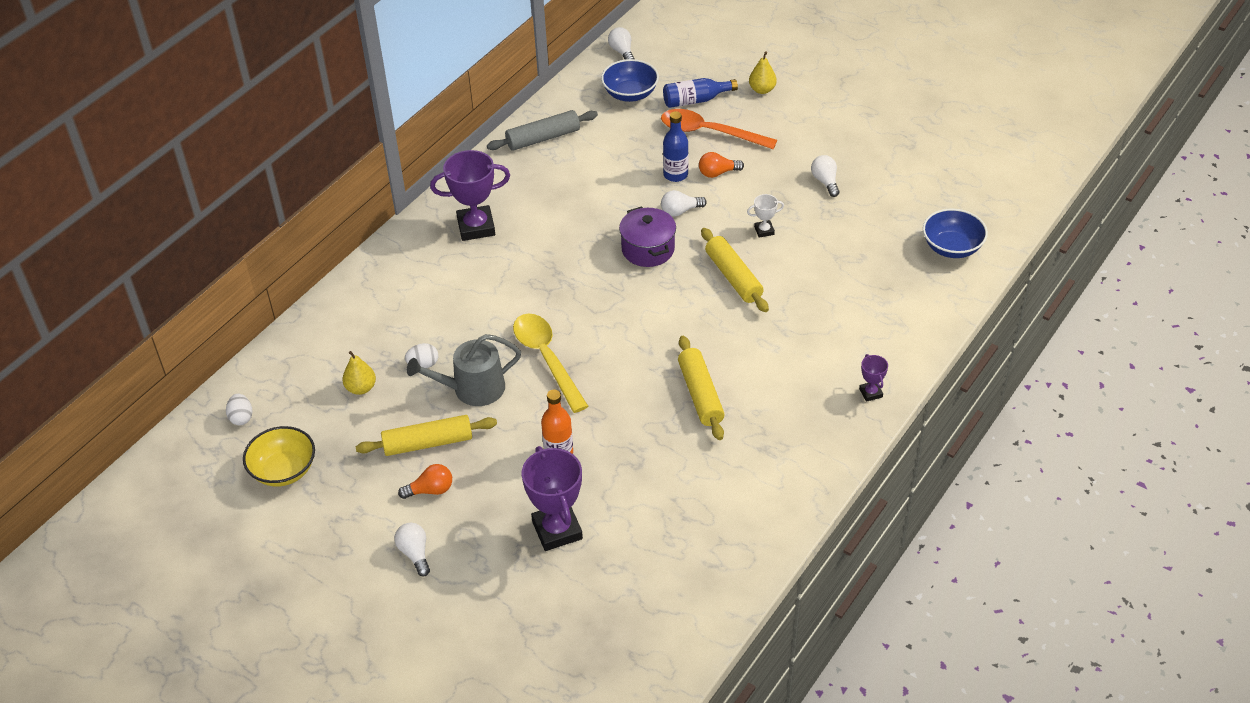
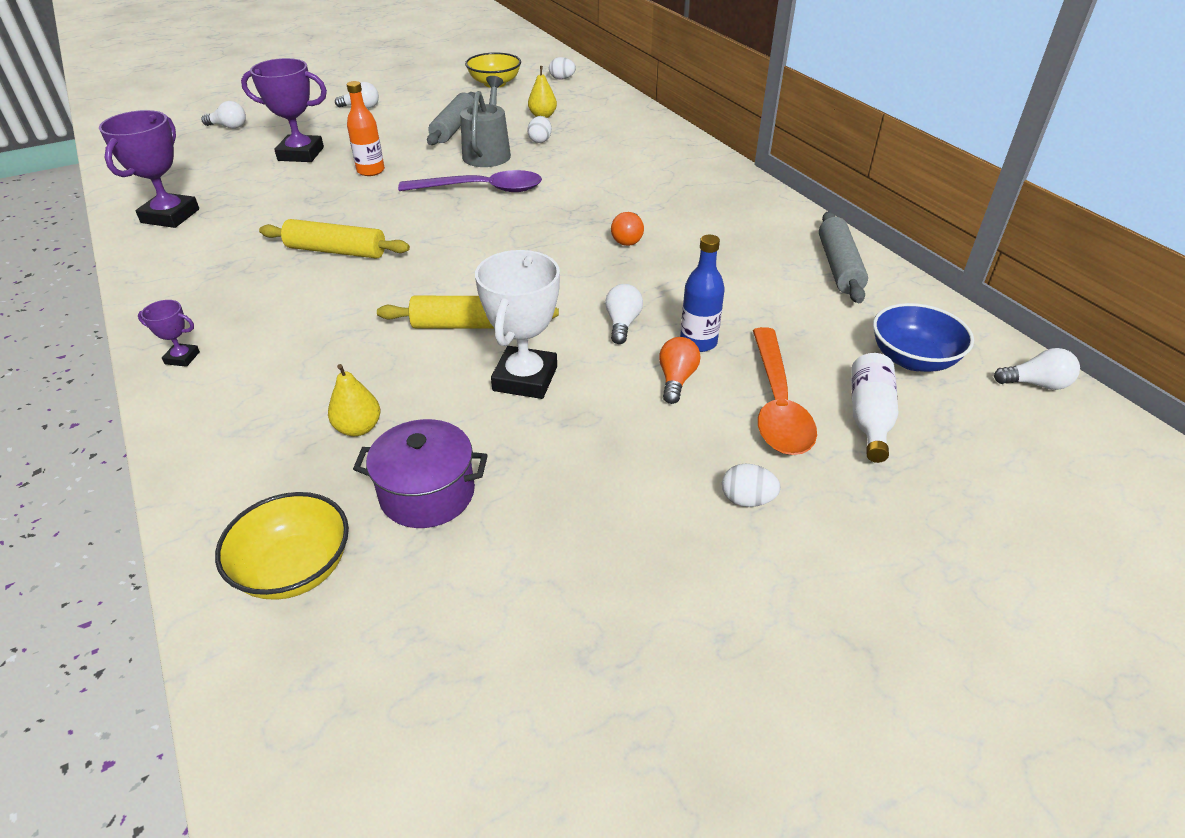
camera: 115 degrees right, 5 degrees down
(428, 443) = (454, 128): yellow rolling pin -> grey rolling pin
(430, 490) = (408, 121): orange light bulb -> orange light bulb (628, 239)
(476, 227) = (702, 195): purple trophy -> purple trophy (170, 216)
(547, 359) = (481, 189): yellow spoon -> purple spoon
(648, 249) = (575, 281): purple pot -> purple pot (427, 493)
(695, 100) = (869, 417): blue bottle -> white bottle
(709, 132) = (777, 404): orange spoon -> orange spoon turned 135 degrees clockwise
(762, 90) = (870, 507): yellow pear -> yellow pear (358, 428)
(764, 230) = (525, 379): white trophy -> white trophy, size x2.08
(788, 126) = (747, 500): none -> white egg
(825, 182) = (575, 483): white light bulb -> white light bulb (229, 127)
(952, 247) = (295, 569): blue bowl -> yellow bowl

